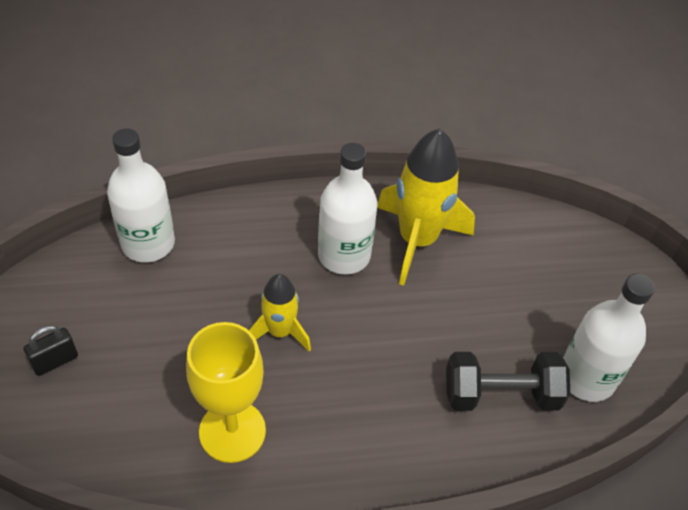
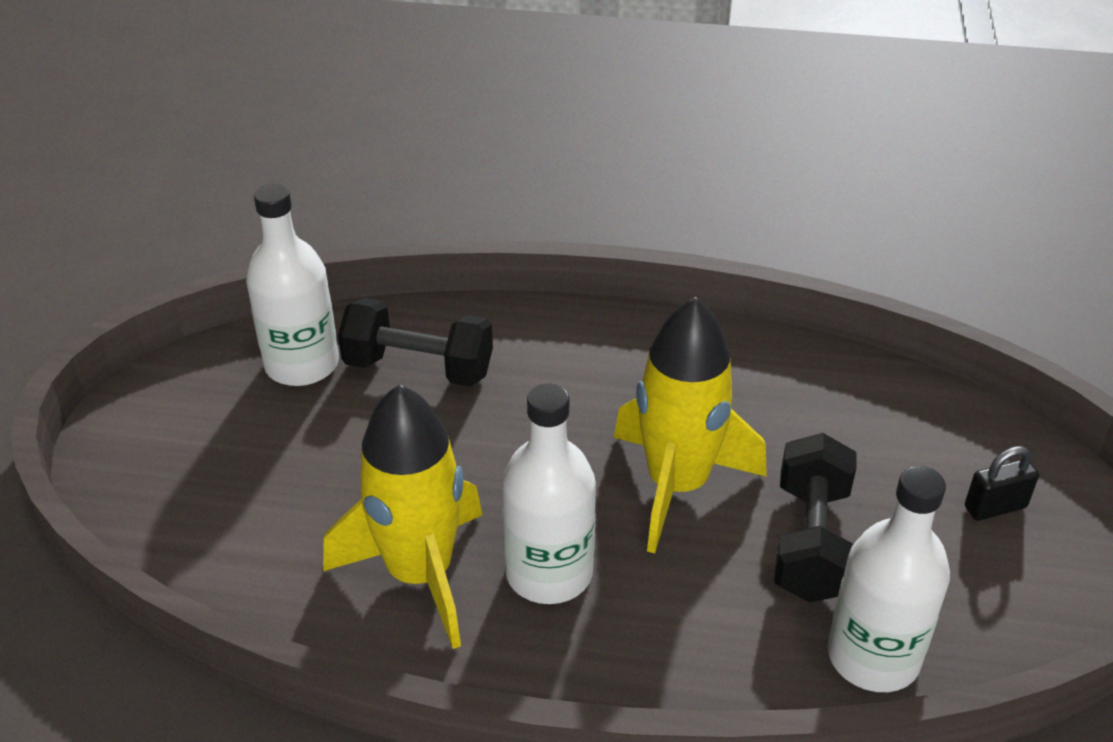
camera: 160 degrees left, 10 degrees down
(186, 308) = (811, 542): none -> black dumbbell
(232, 431) = (758, 392): yellow goblet -> none
(280, 332) = (677, 485): yellow rocket -> yellow rocket, size x1.73

